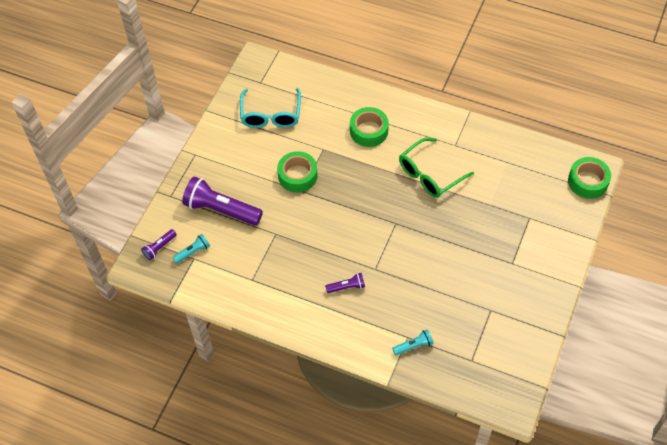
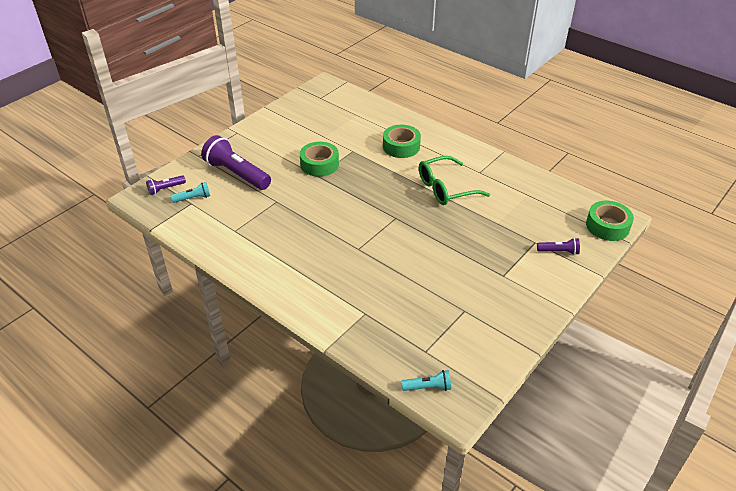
camera: 15 degrees right, 15 degrees down
(271, 115) = (318, 120): turquoise glasses -> none
(347, 287) = (323, 256): purple flashlight -> purple flashlight (558, 251)
(413, 346) = (368, 322): turquoise flashlight -> turquoise flashlight (428, 387)

